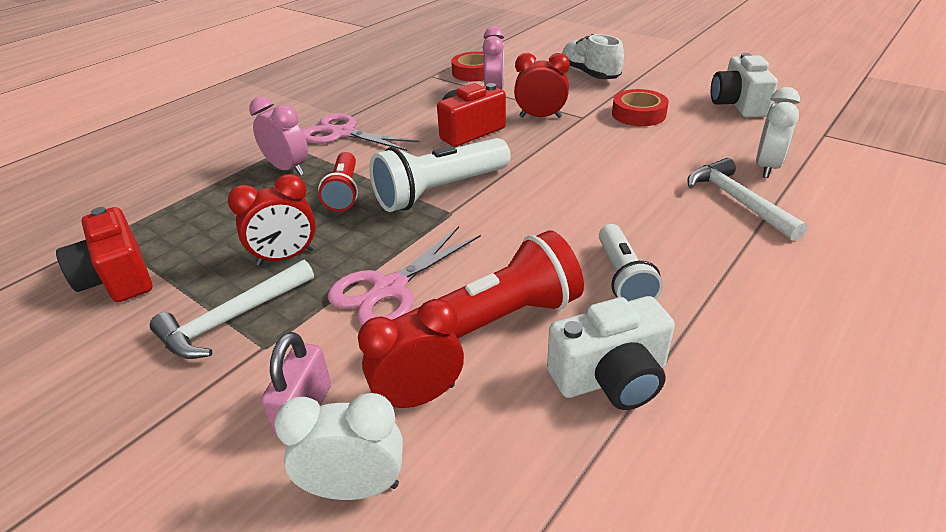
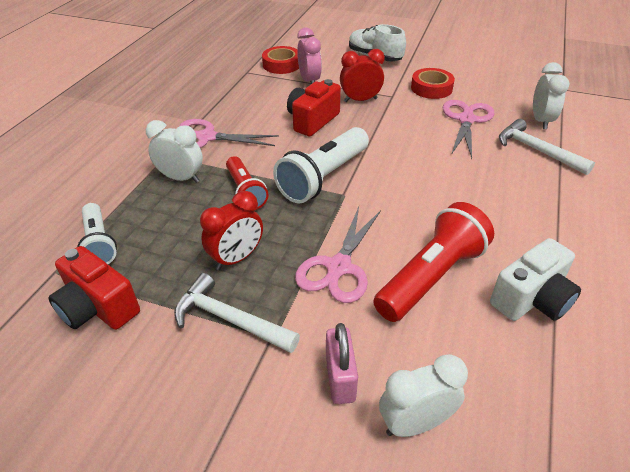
camera: 20 degrees left, 5 degrees up
(233, 318) = (230, 320): white hammer -> white hammer turned 90 degrees clockwise
(288, 169) = (181, 178): pink clock -> white clock
(418, 397) = (415, 346): red clock -> none
(623, 278) = (497, 224): white flashlight -> white flashlight (99, 243)
(661, 154) = (466, 120): none -> pink scissors
(737, 105) = (495, 71): white camera -> none

